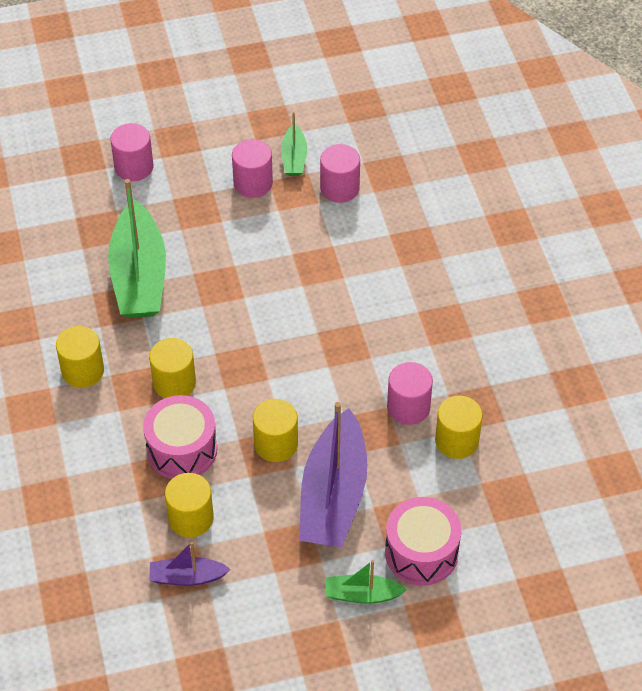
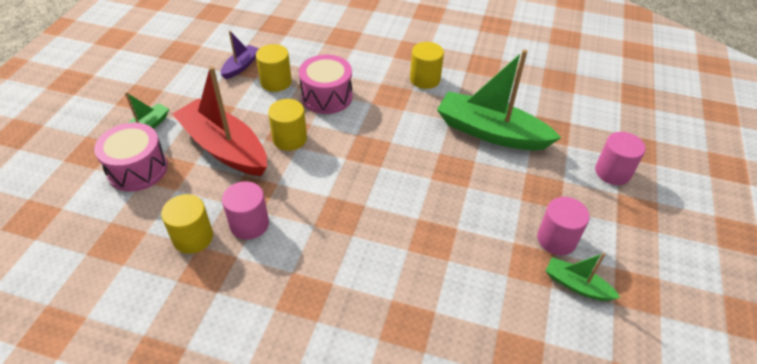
camera: 120 degrees right, 5 degrees down
(174, 383) = (381, 113): yellow cylinder -> none
(333, 495) = (224, 148): purple boat -> red boat
(339, 188) = (517, 302): pink cylinder -> none

